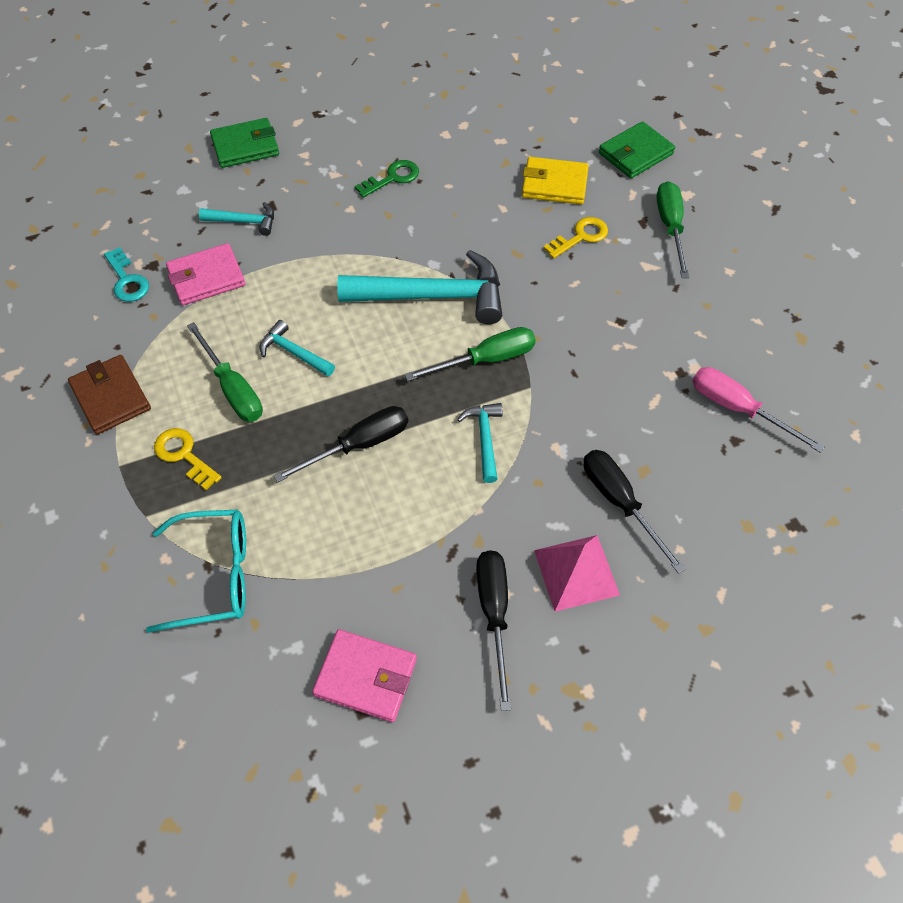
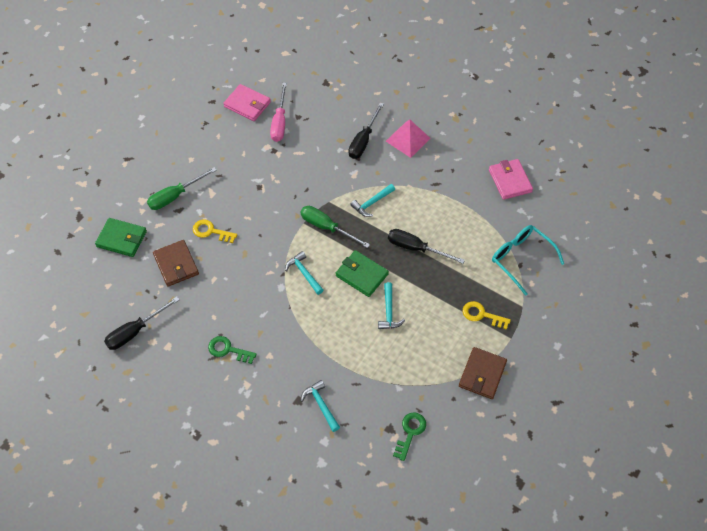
camera: 125 degrees left, 0 degrees up
(127, 280) = (410, 433): turquoise key -> green key
(184, 455) = (482, 315): yellow key -> yellow key turned 105 degrees clockwise
(206, 278) = (376, 391): pink wallet -> pink wallet (247, 104)
(233, 389) = (431, 322): green screwdriver -> none
(245, 146) = (258, 455): green wallet -> green wallet (361, 275)
(433, 296) = (304, 273): turquoise hammer -> turquoise hammer, size x0.49
(494, 614) = (449, 156): black screwdriver -> black screwdriver (135, 331)
(554, 184) = (176, 264): yellow wallet -> brown wallet

